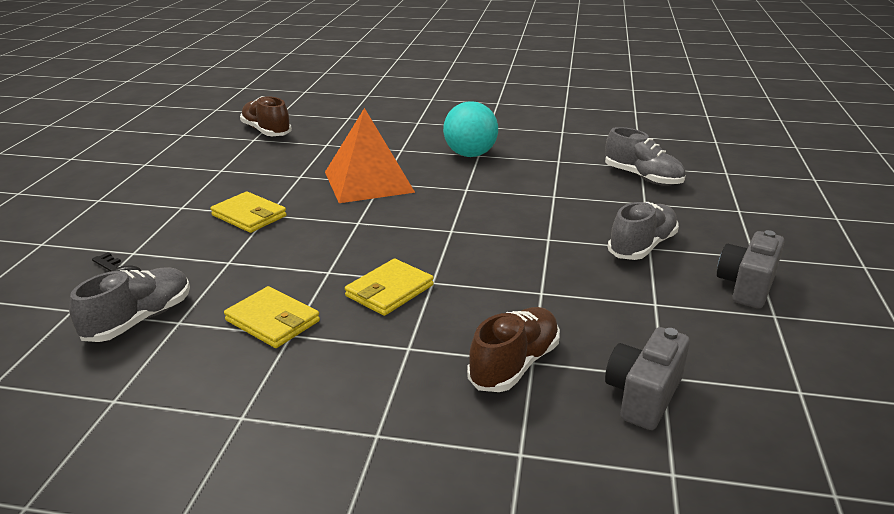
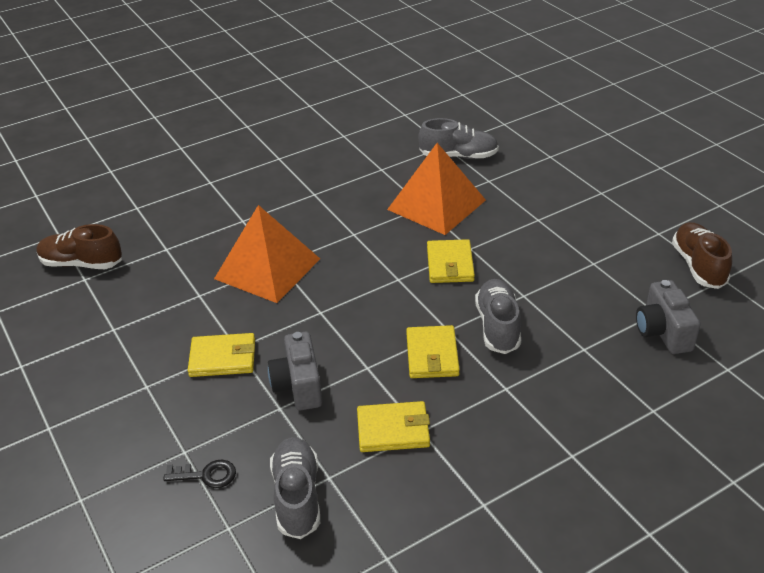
camera: 40 degrees left, 10 degrees up
(470, 155) = (307, 197): turquoise ball -> none
(511, 241) = (450, 264): none -> yellow wallet
(514, 365) = (578, 358): brown shoe -> brown shoe (698, 266)
(567, 199) = (436, 204): none -> orange pyramid
(642, 246) = (533, 221): grey shoe -> grey shoe (498, 326)
(747, 286) = (623, 219): grey camera -> grey camera (298, 386)

